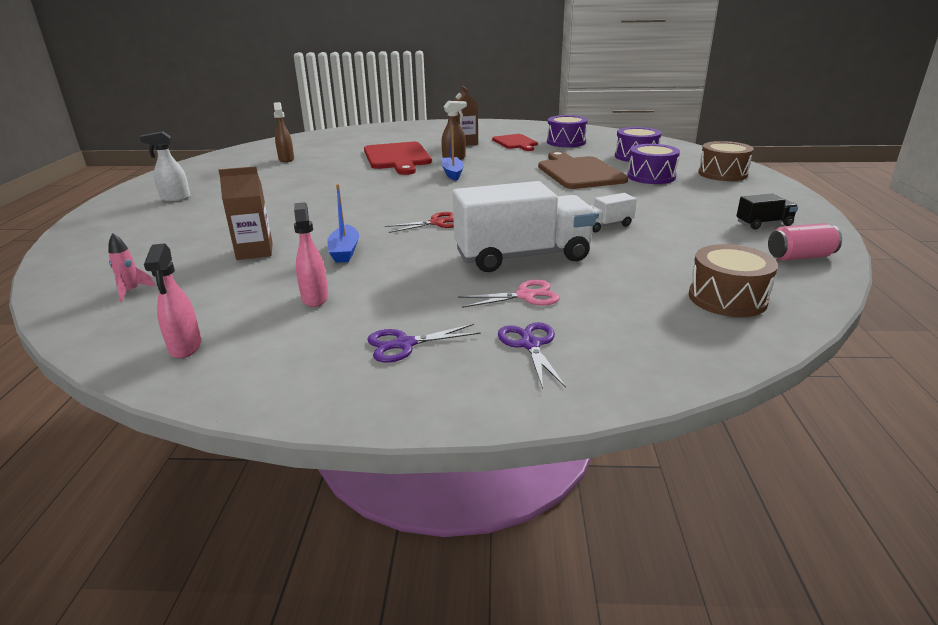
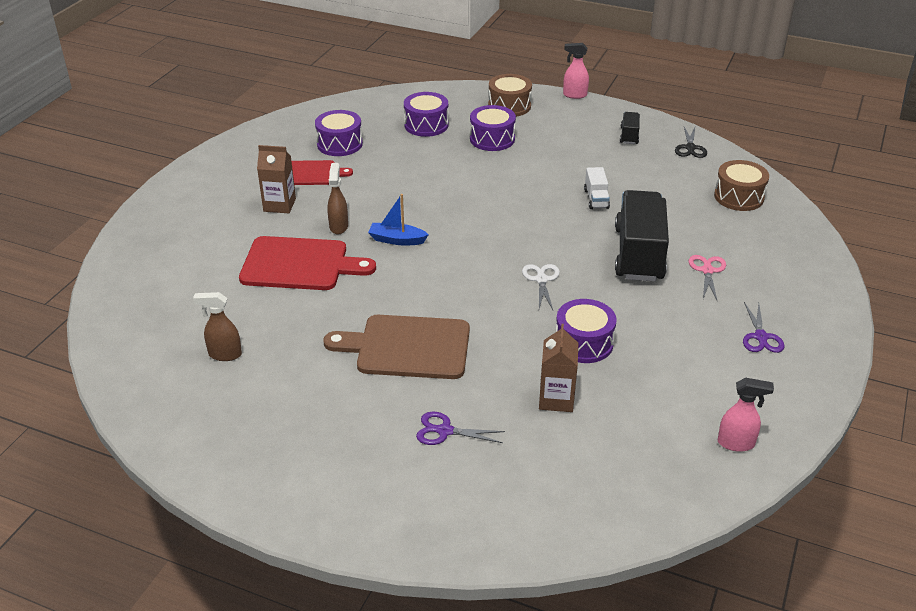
camera: 70 degrees left, 10 degrees up
(131, 291) = (618, 482): pink rocket -> none
(175, 198) = (335, 461): white spray bottle -> none
(315, 298) = (674, 370): pink spray bottle -> pink spray bottle (574, 95)
(344, 251) = (583, 343): blue boat -> purple drum
(437, 223) = (541, 280): red scissors -> white scissors
(522, 256) = (639, 254): white truck -> black truck
(530, 345) = (775, 286): purple scissors -> purple scissors (445, 431)
(579, 172) = (451, 169): brown cutting board -> brown cutting board (407, 347)
(799, 257) = (690, 148): pink can -> black scissors

